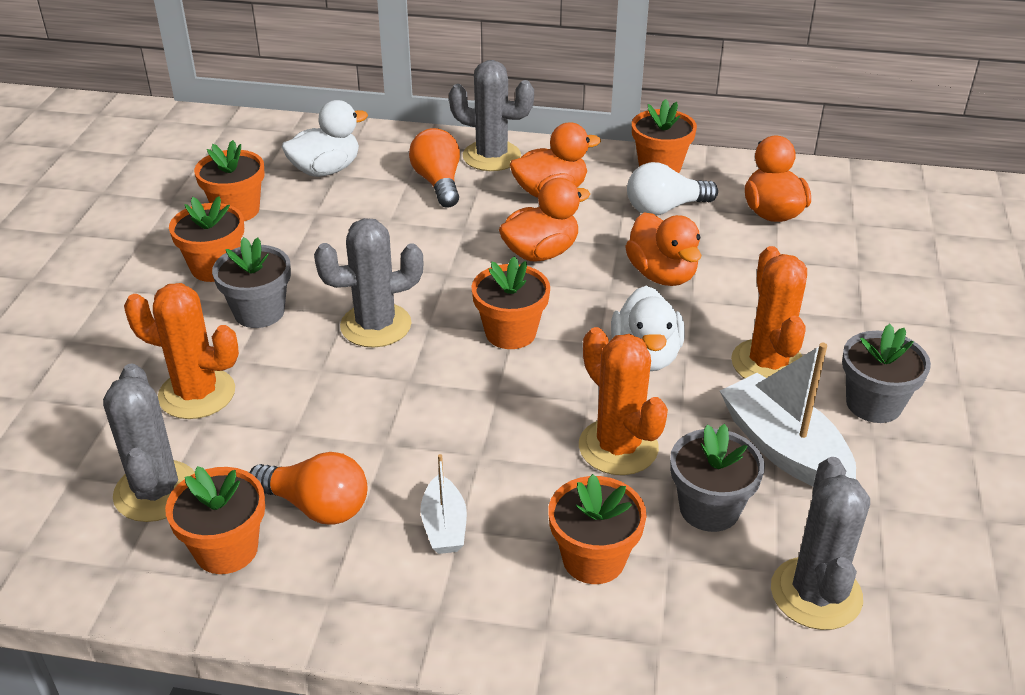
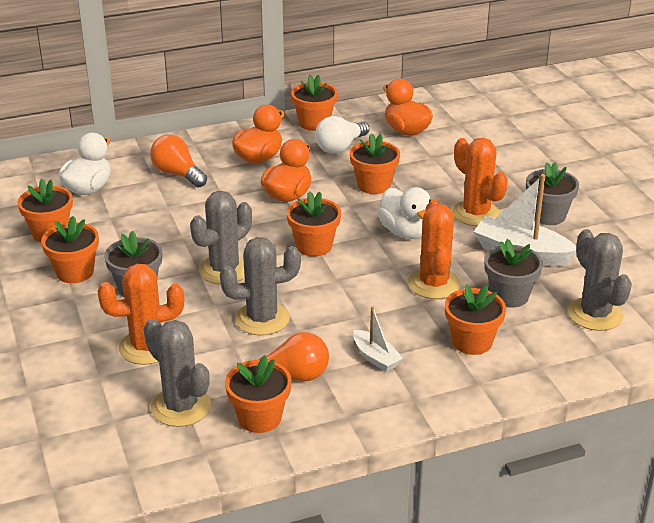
camera: 30 degrees left, 5 degrees down
(491, 156) = (197, 147): grey cactus -> grey cactus (262, 319)
(618, 447) = (434, 284): orange cactus -> orange cactus turned 60 degrees clockwise
(662, 275) = (374, 185): orange duck -> orange flower pot

